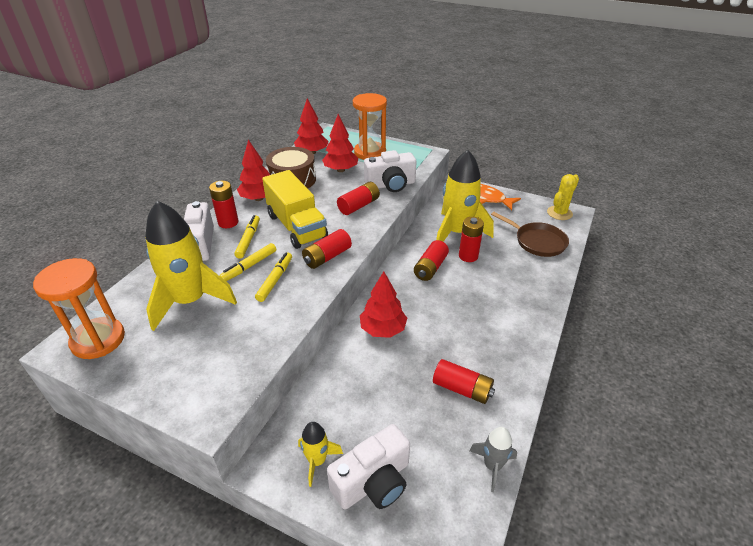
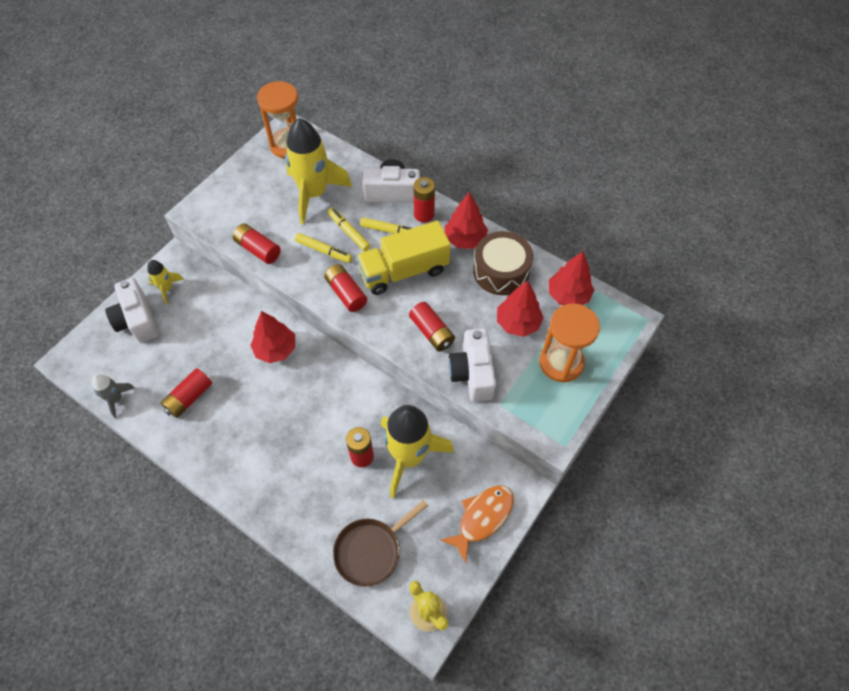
camera: 100 degrees right, 20 degrees up
(430, 268) = (351, 410): red battery -> red battery (258, 249)

